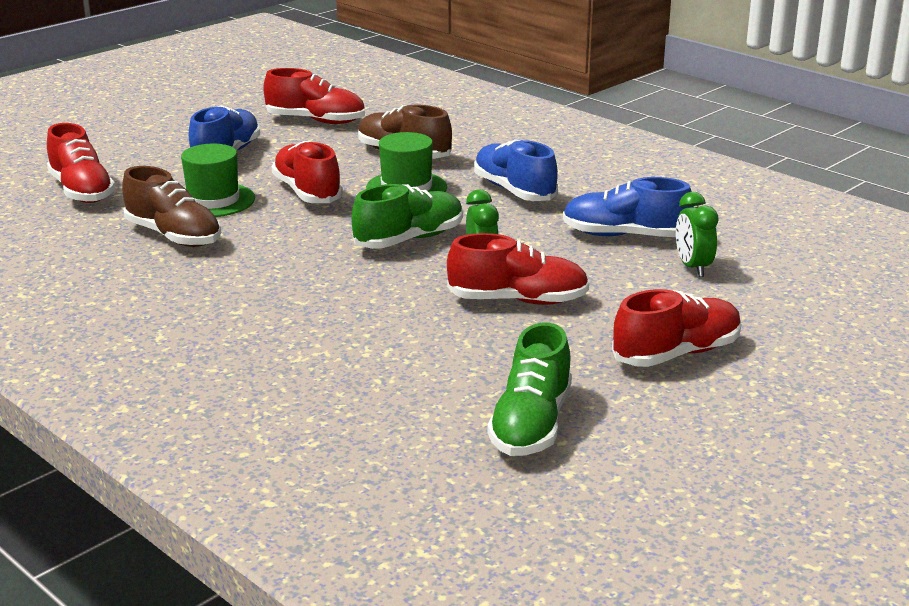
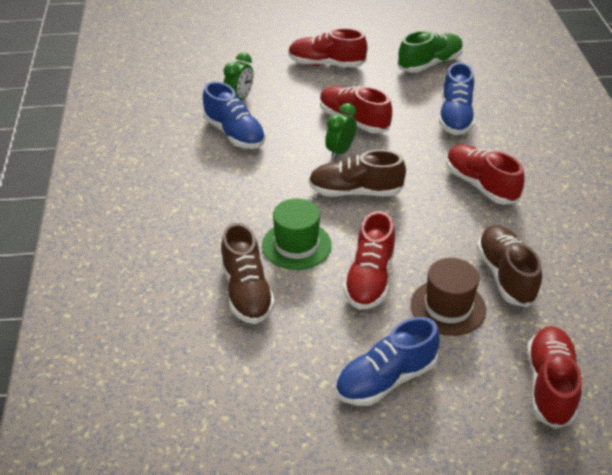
camera: 140 degrees left, 15 degrees up
(213, 200) = (448, 307): green hat -> brown hat
(316, 121) = (253, 398): red shoe -> red shoe (480, 185)
(409, 239) = (355, 192): green shoe -> brown shoe
(514, 191) = (233, 203): blue shoe -> blue shoe (455, 117)

